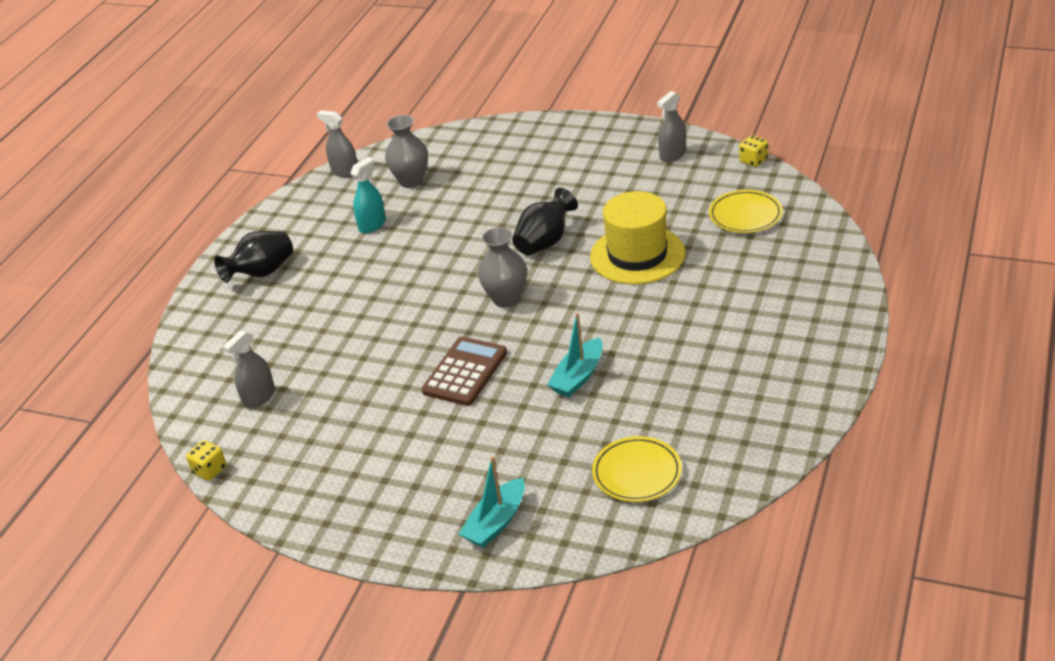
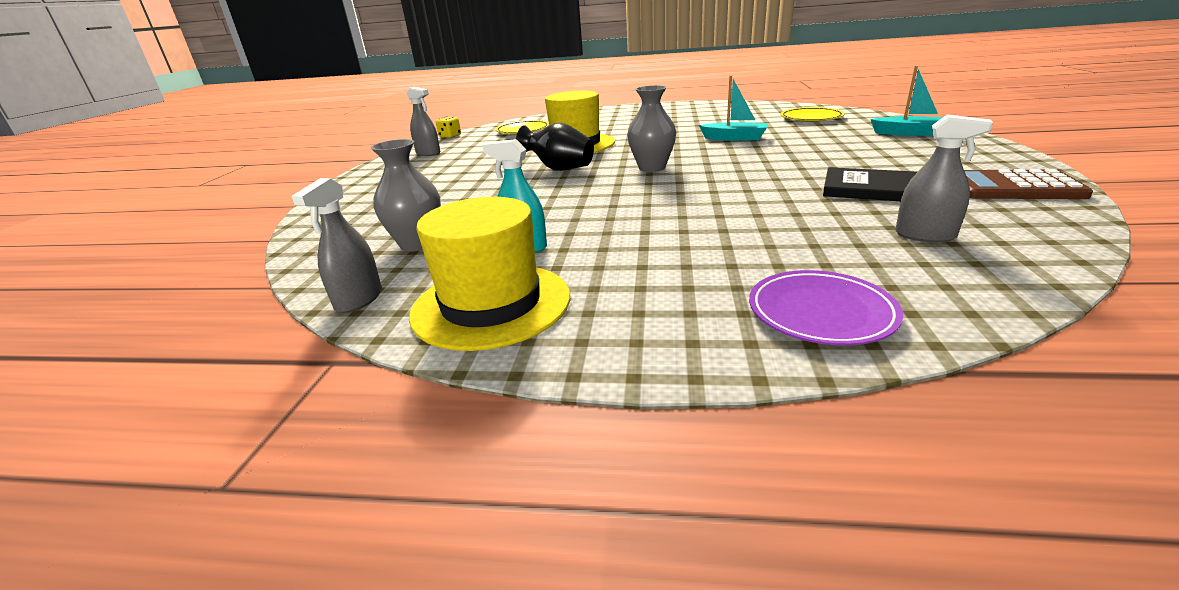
camera: 105 degrees left, 10 degrees down
(210, 470) = (1083, 231): yellow dice -> none
(215, 322) = (821, 312): none -> purple plate
(262, 273) = (664, 304): black vase -> none
(305, 216) = (491, 304): none -> yellow hat
(352, 412) = (873, 189): none -> black book
(465, 372) = (765, 164): brown calculator -> brown calculator (1013, 187)

